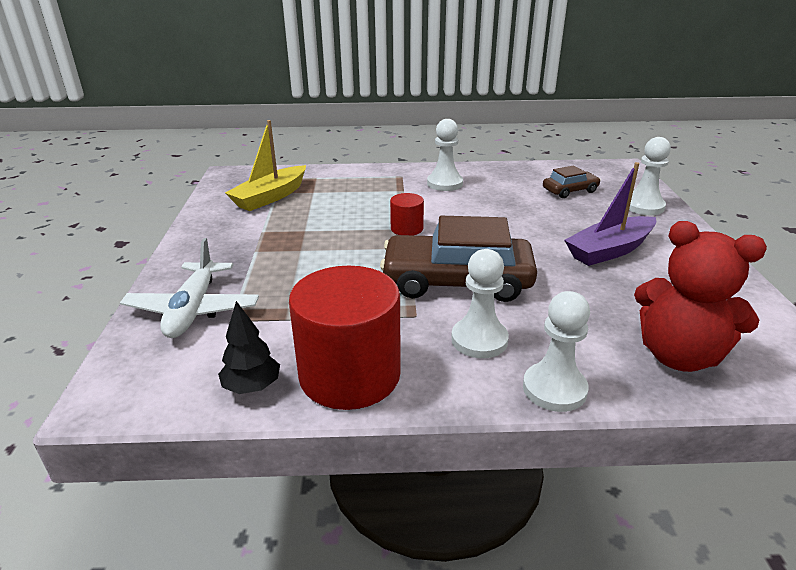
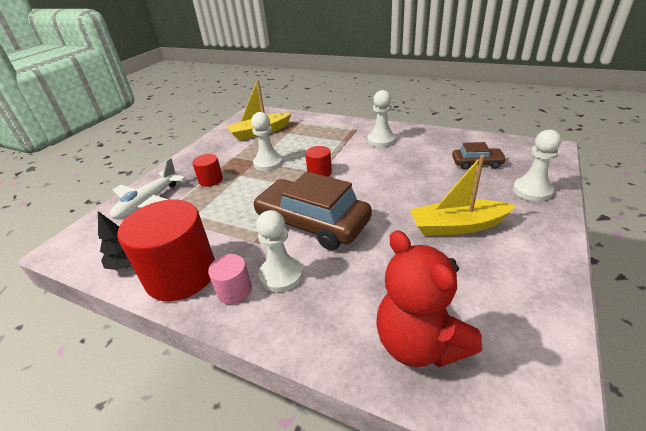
camera: 30 degrees right, 5 degrees up
(262, 264) = (211, 180): none -> red cylinder
(440, 370) = (234, 290): none -> pink cylinder
(554, 389) = (292, 335): white pawn -> white pawn (268, 163)
(609, 250) = (457, 226): purple boat -> yellow boat

